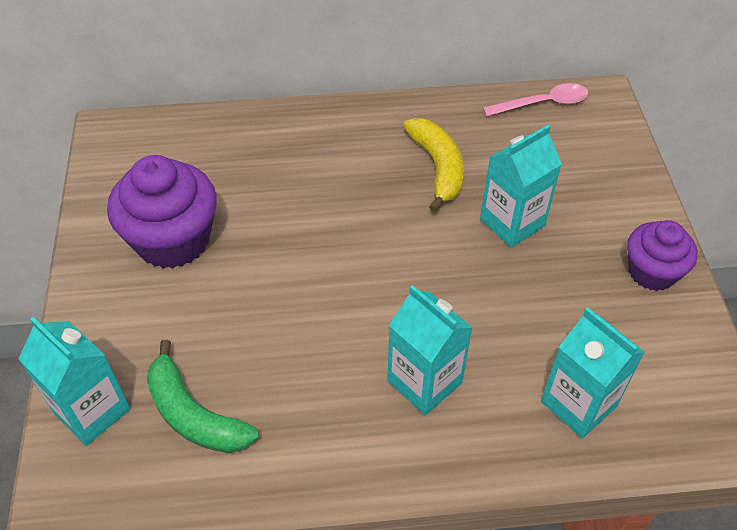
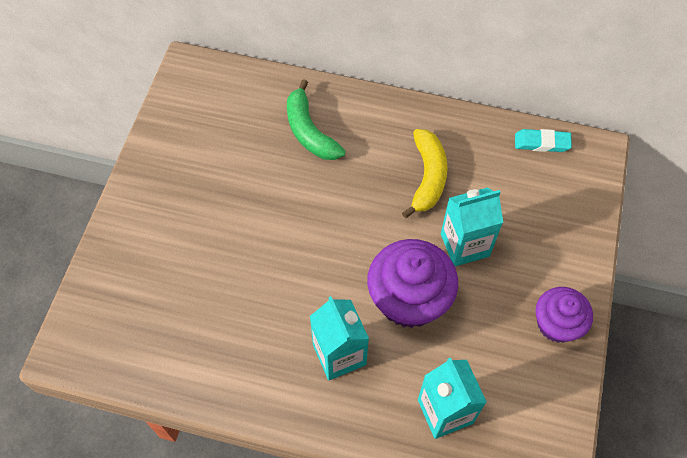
camera: 20 degrees right, 10 degrees up
(92, 411) = (103, 296): turquoise carton -> none
(173, 240) = (203, 178): purple cupcake -> purple cupcake (409, 299)
(194, 414) = (169, 323): green banana -> green banana (309, 131)
(543, 103) = (542, 143): pink spoon -> turquoise eraser

